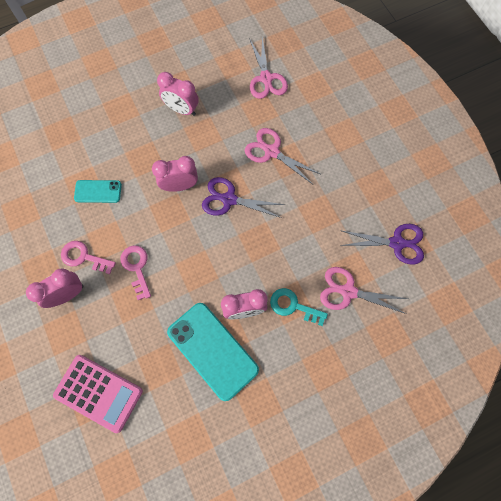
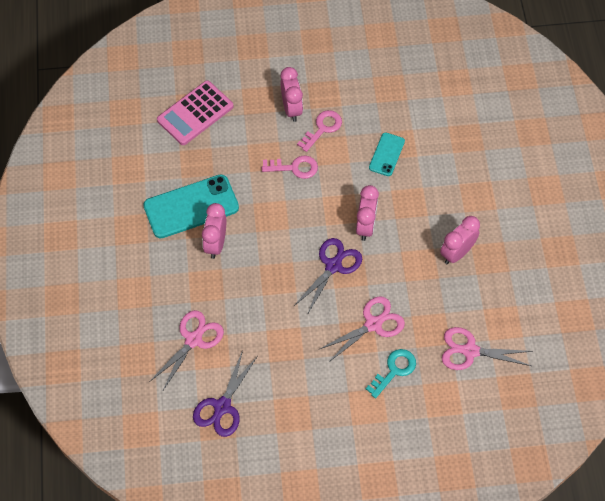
camera: 110 degrees right, 10 degrees down
(293, 306) = (201, 286): turquoise key -> turquoise key (394, 370)

